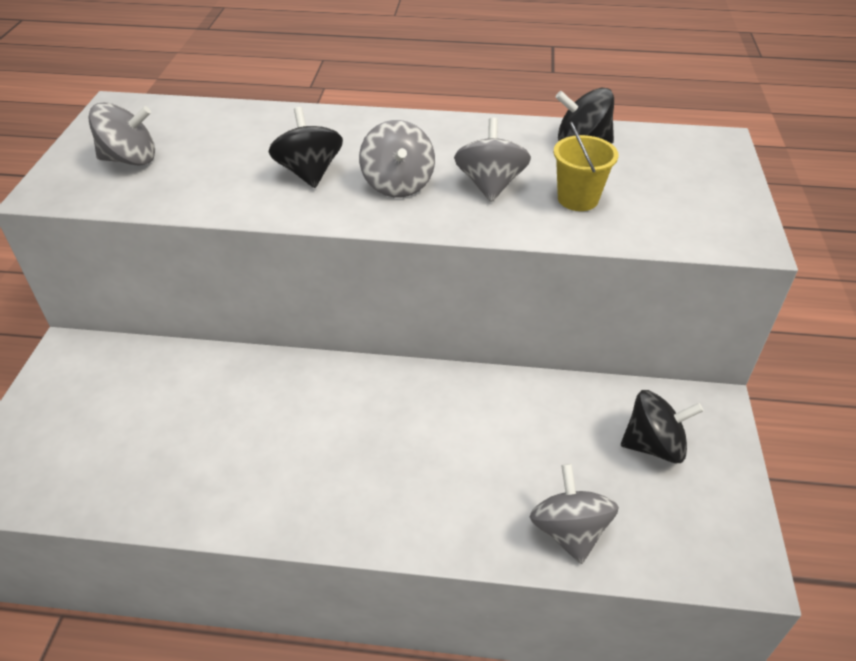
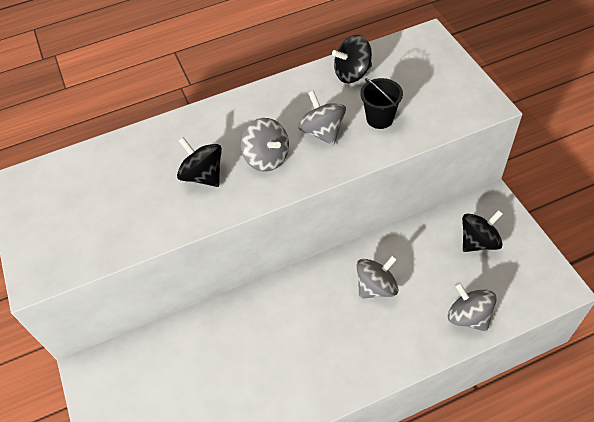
camera: 25 degrees left, 10 degrees up
(130, 159) = (70, 223): grey spinning top -> grey spinning top (376, 287)
(578, 199) = (380, 118): yellow bucket -> black bucket

